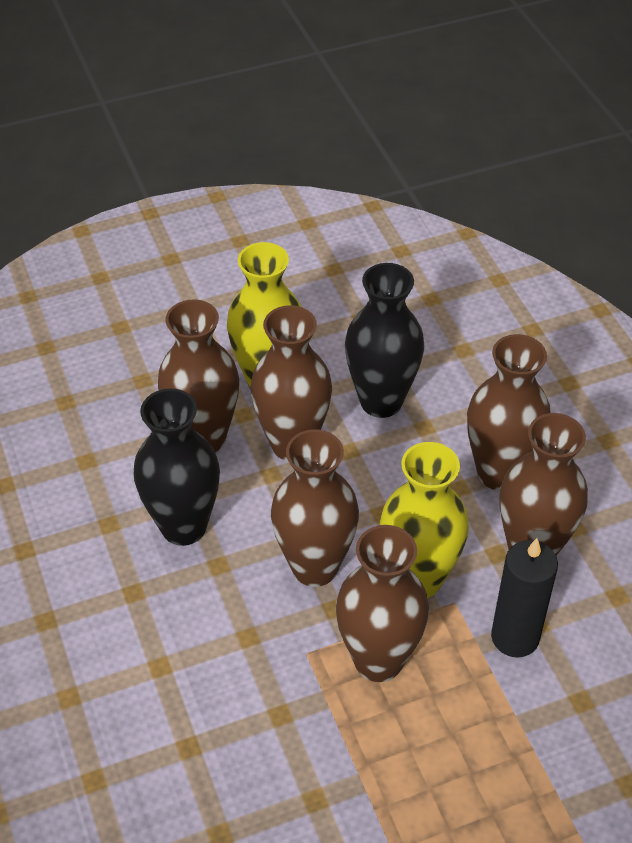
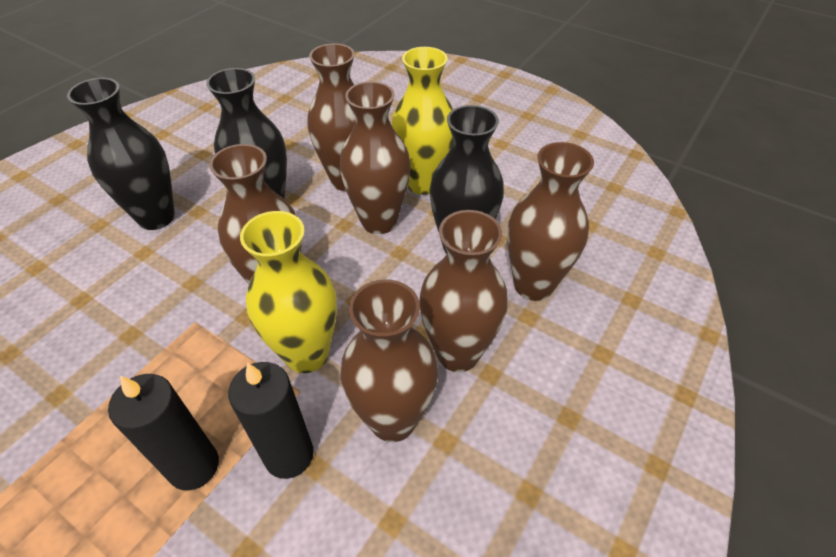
camera: 55 degrees right, 0 degrees up
(108, 635) = (156, 217): none -> black vase
(378, 660) = (210, 368): brown vase -> brown vase (533, 285)
(478, 710) = (194, 466): none -> black candle

